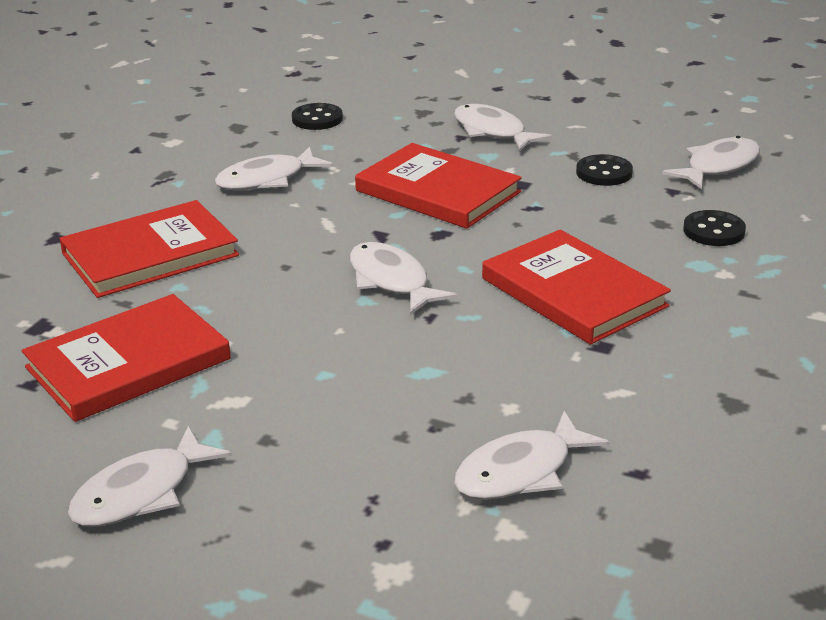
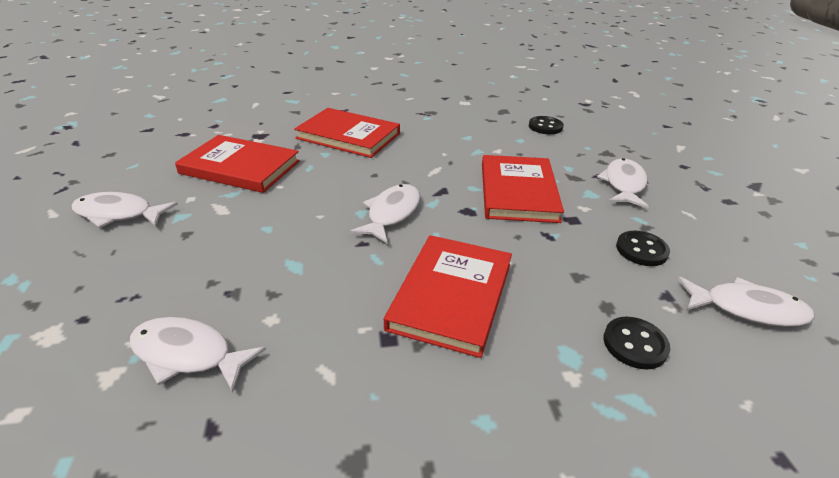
camera: 55 degrees right, 5 degrees up
(267, 179) = (459, 137): white fish -> none

